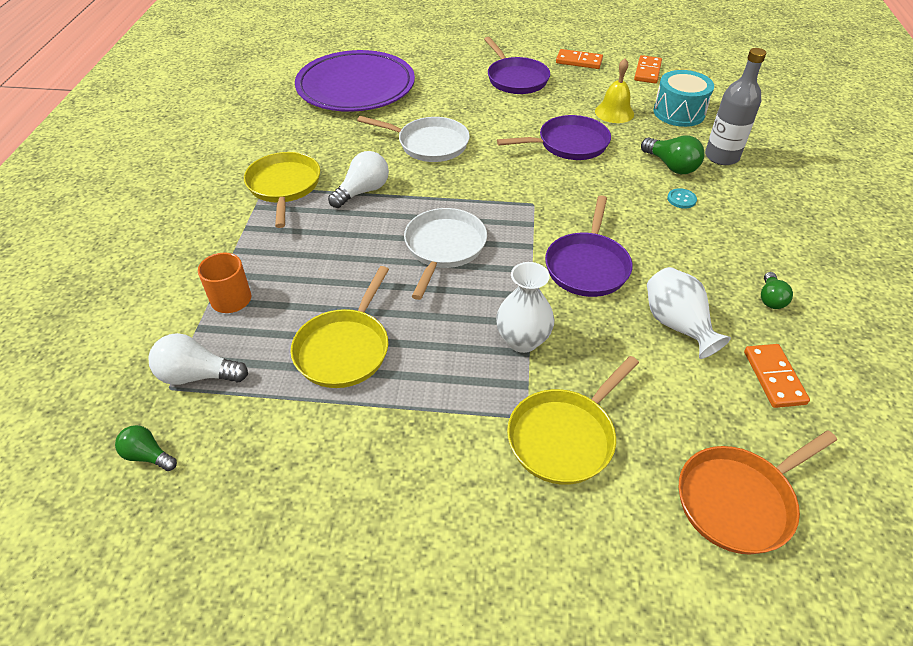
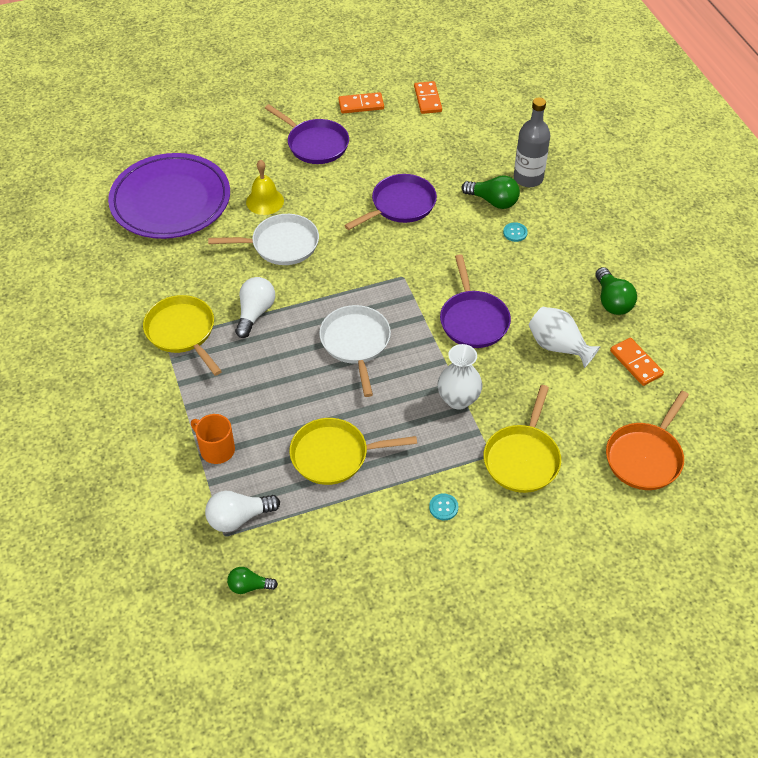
camera: 25 degrees left, 5 degrees up
(344, 349) = (334, 455): yellow pan -> yellow pan turned 90 degrees clockwise
(430, 457) = (443, 507): none -> turquoise button
(614, 112) = (421, 157): yellow bell -> yellow bell (265, 201)
(679, 112) = (475, 140): turquoise drum -> none
(770, 299) = (612, 301): green light bulb -> green light bulb, size x1.58

